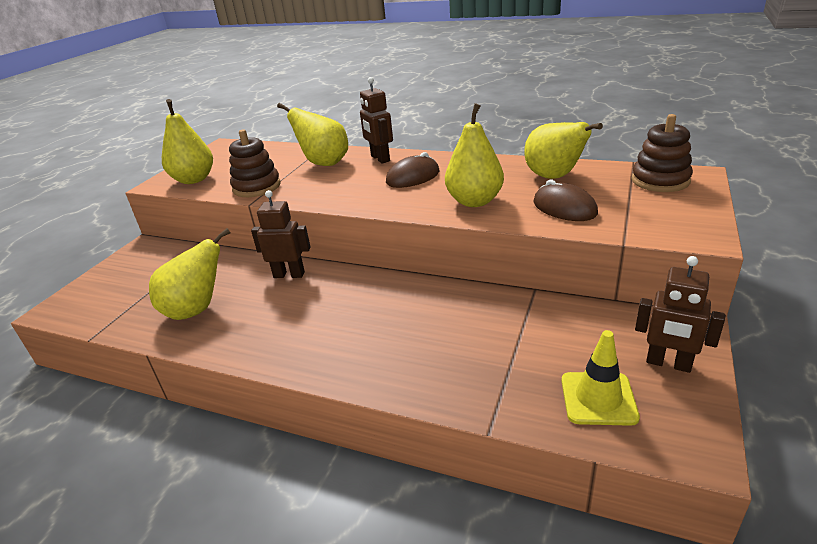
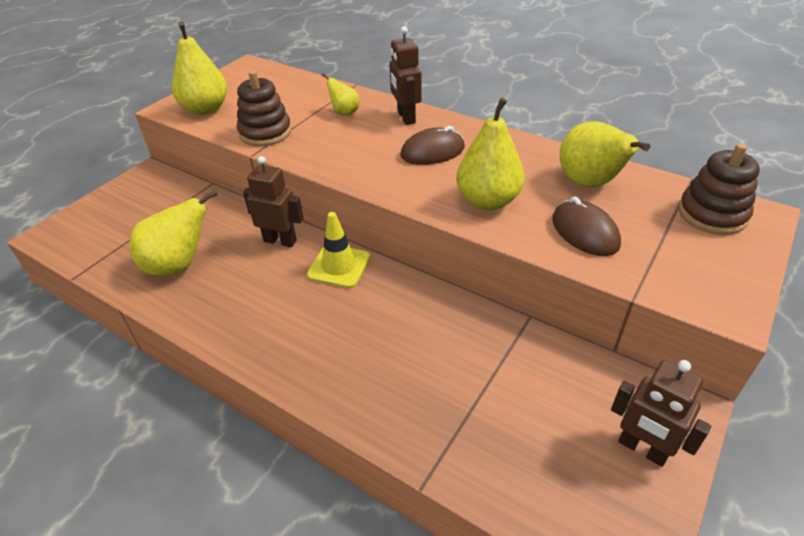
camera: 10 degrees right, 10 degrees up
(324, 163) = (344, 112): yellow pear -> yellow pear, size x0.53
(598, 398) = (549, 474): yellow traffic cone -> yellow traffic cone (339, 266)

